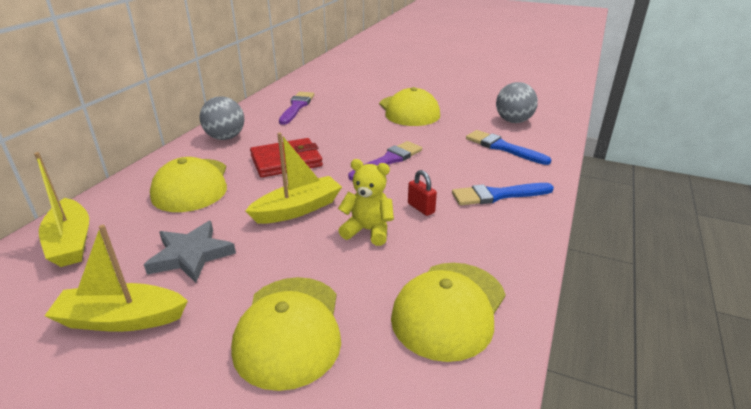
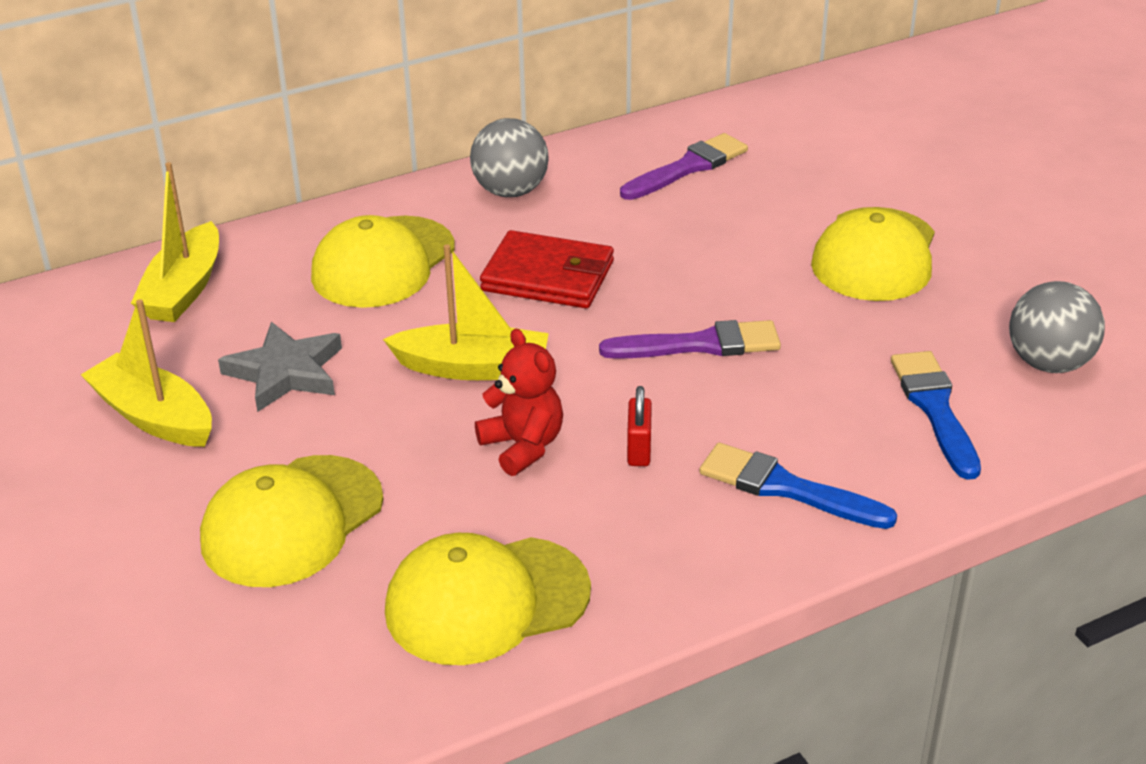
camera: 40 degrees right, 5 degrees up
(368, 230) = (523, 446): yellow teddy bear -> red teddy bear

